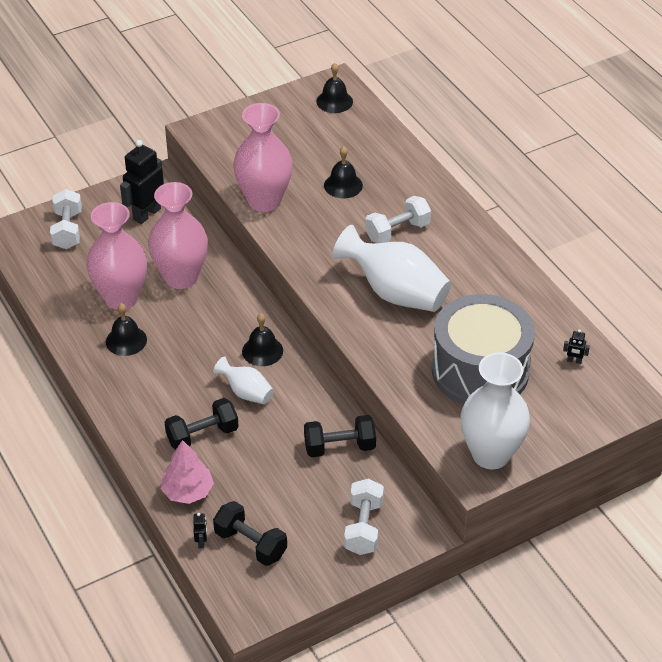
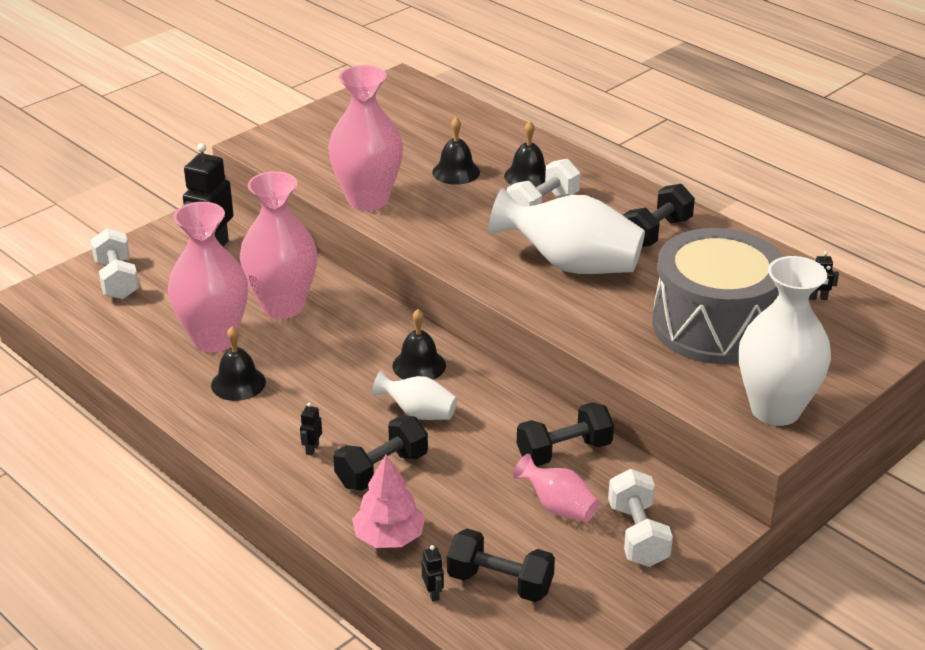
camera: 15 degrees left, 10 degrees down
(159, 407) = (312, 449): none -> black robot
(316, 492) = (558, 507): none -> pink vase
(334, 101) = (407, 97): black bell -> black bell (528, 176)
(475, 274) = (656, 233): none -> black dumbbell

